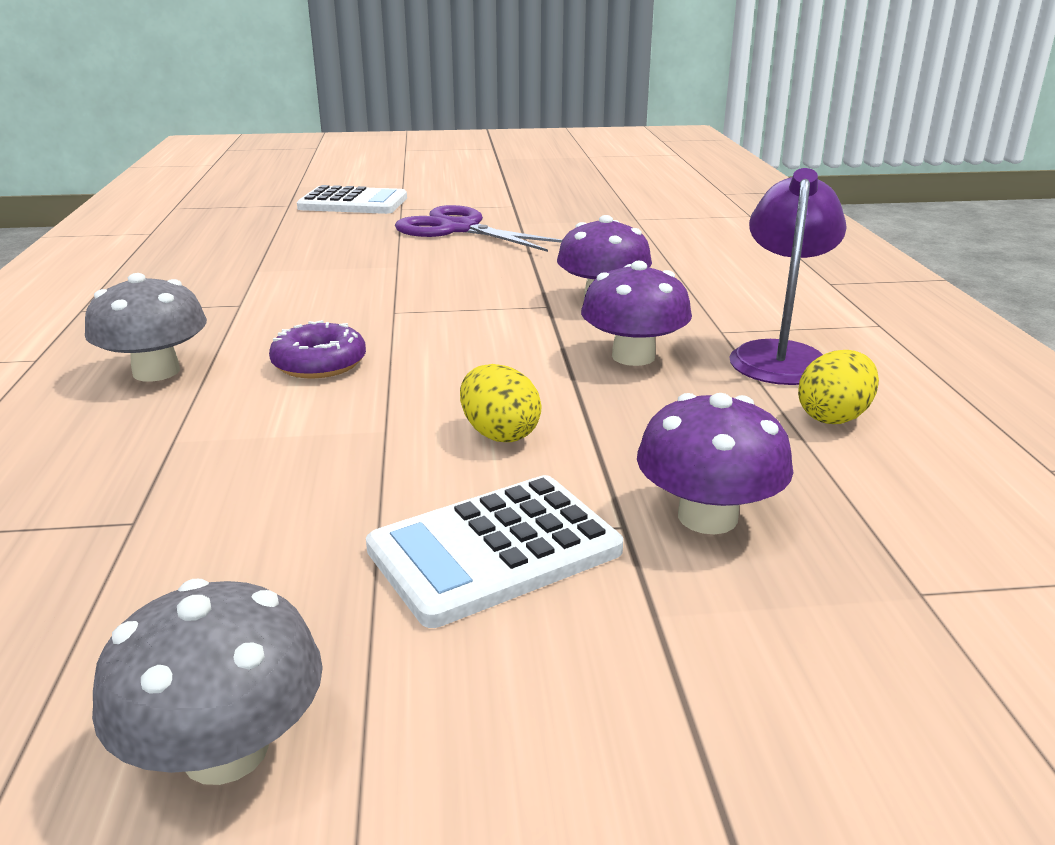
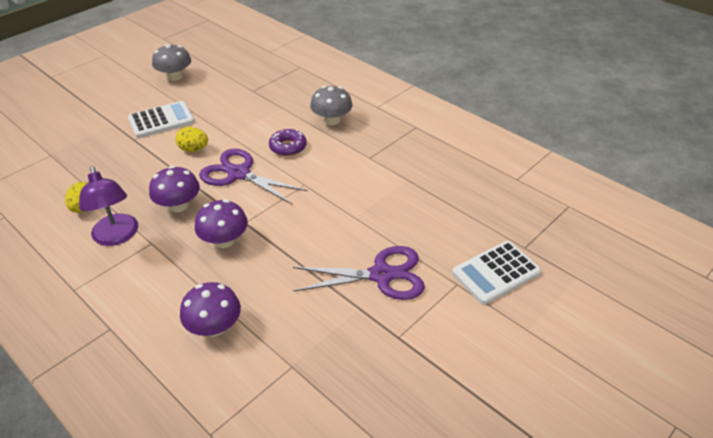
camera: 140 degrees right, 15 degrees up
(471, 359) = (239, 174): none -> purple scissors
(494, 550) = (161, 120): white calculator -> white calculator turned 45 degrees clockwise
(707, 517) = (113, 151): purple mushroom -> purple mushroom (214, 327)

